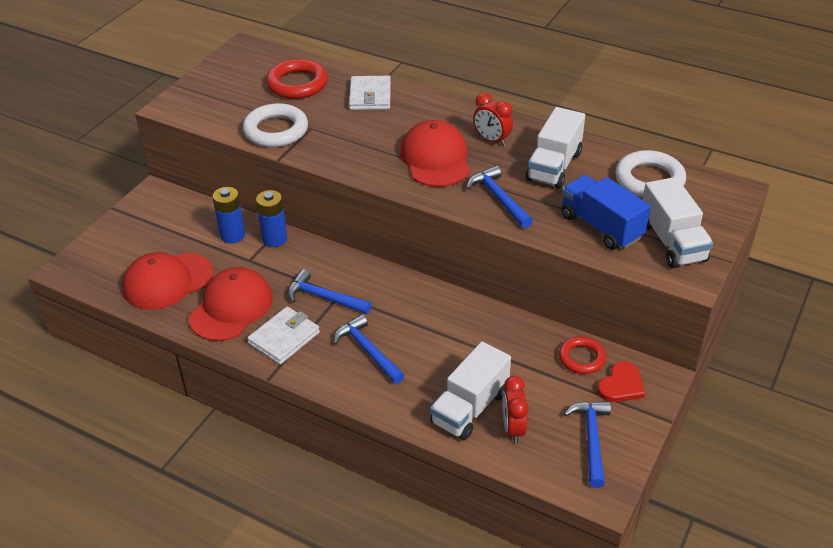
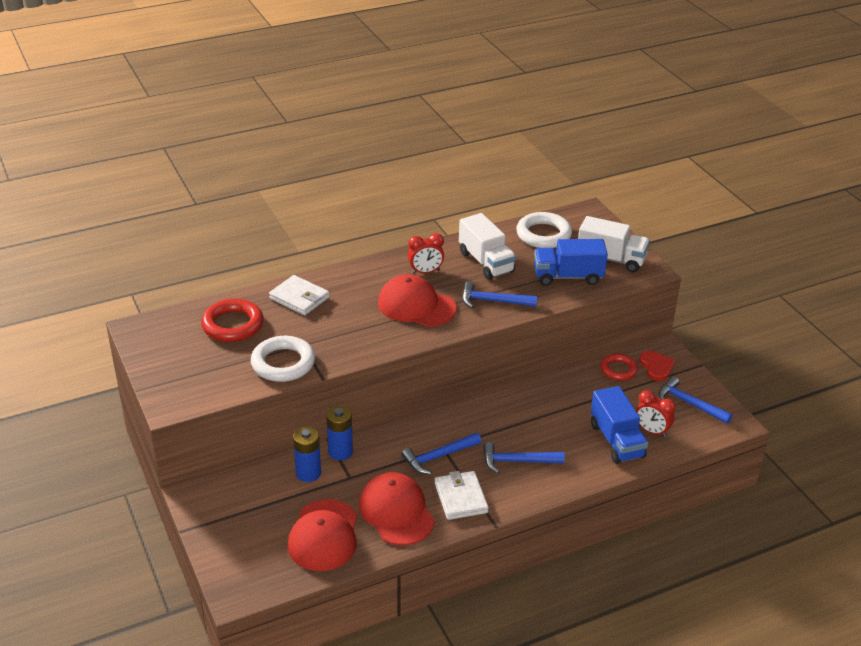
camera: 55 degrees left, 5 degrees down
(470, 408) = (616, 440): white truck -> blue truck

